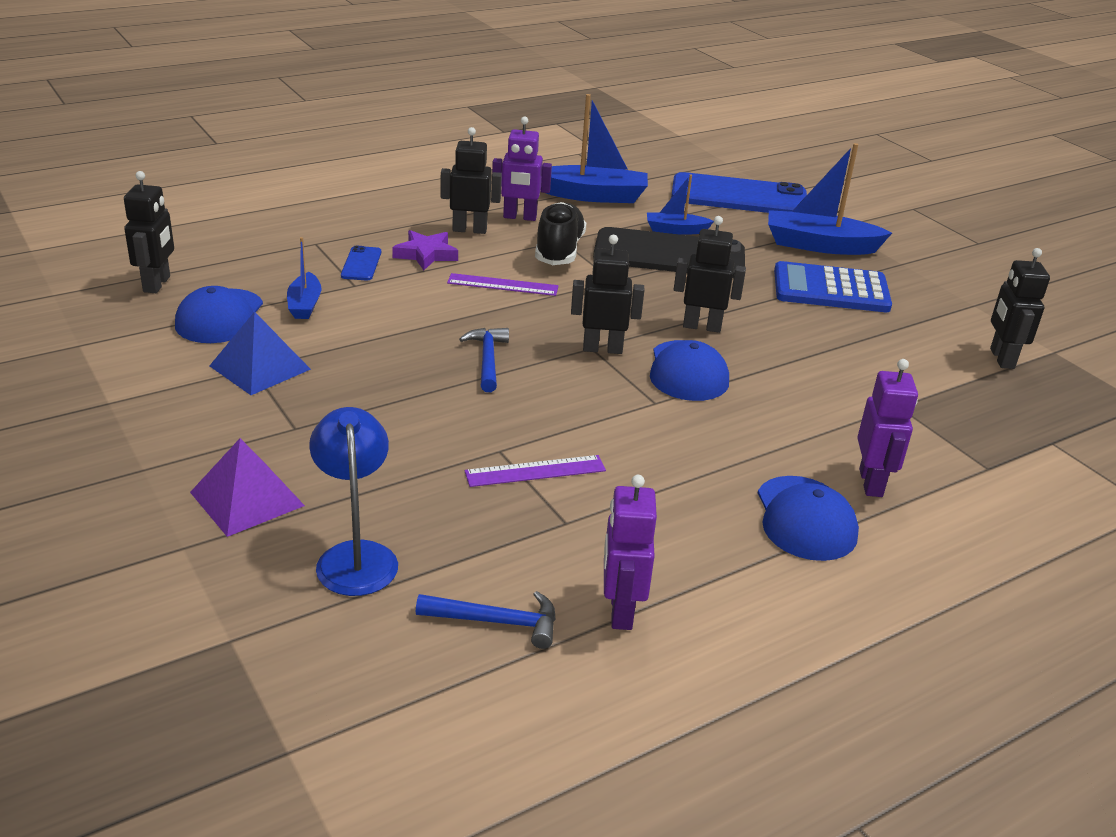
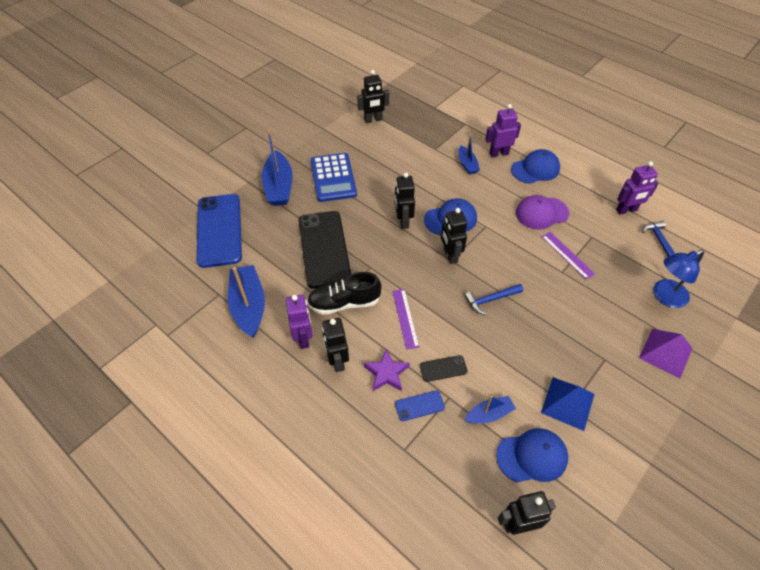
camera: 105 degrees left, 20 degrees up
(400, 291) = (443, 368): none -> black phone
(662, 479) = (541, 213): none -> purple cap
(676, 230) = (287, 252): blue boat -> blue boat (467, 164)

